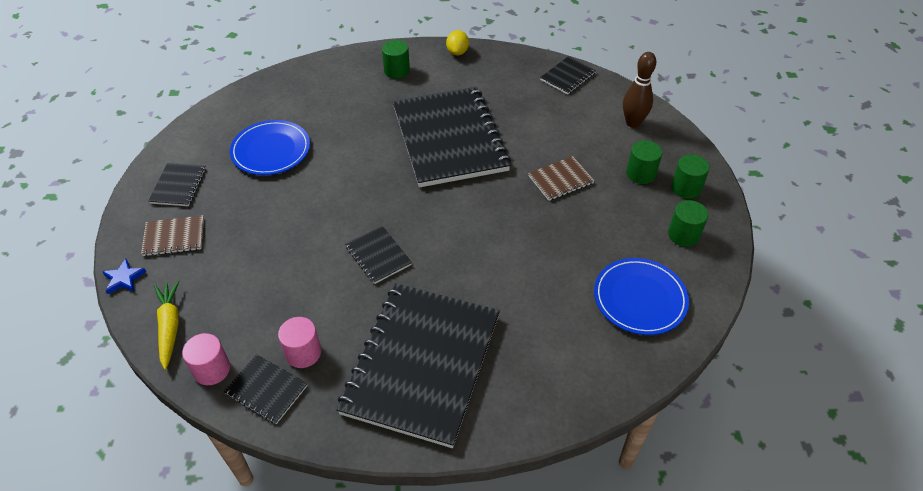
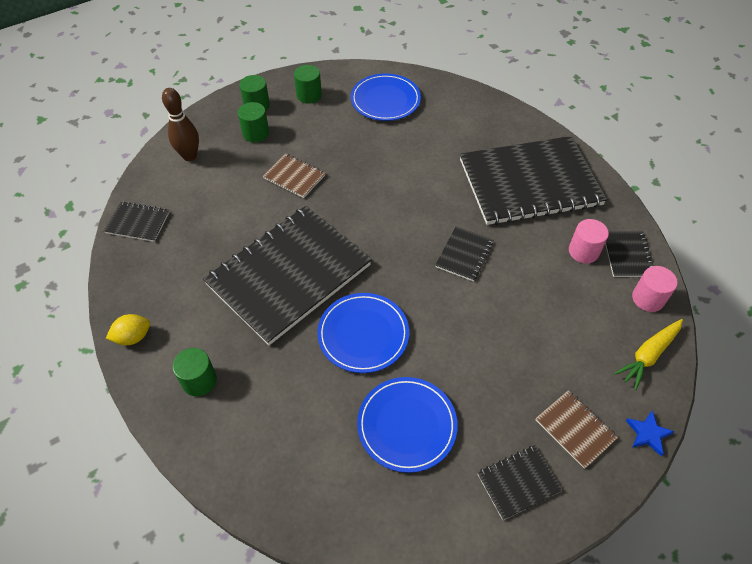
camera: 120 degrees left, 5 degrees up
(359, 158) = (363, 334): none -> blue plate

